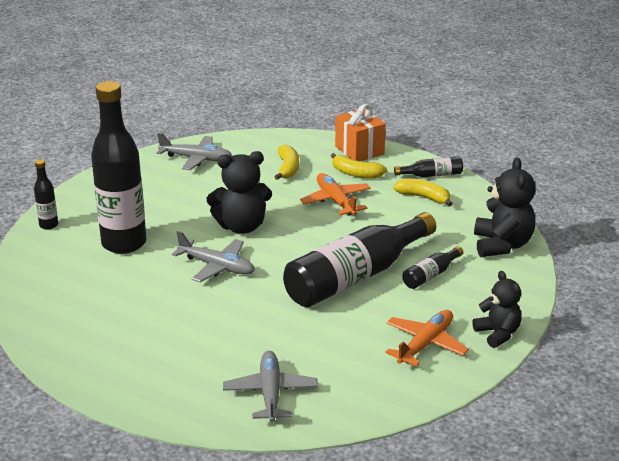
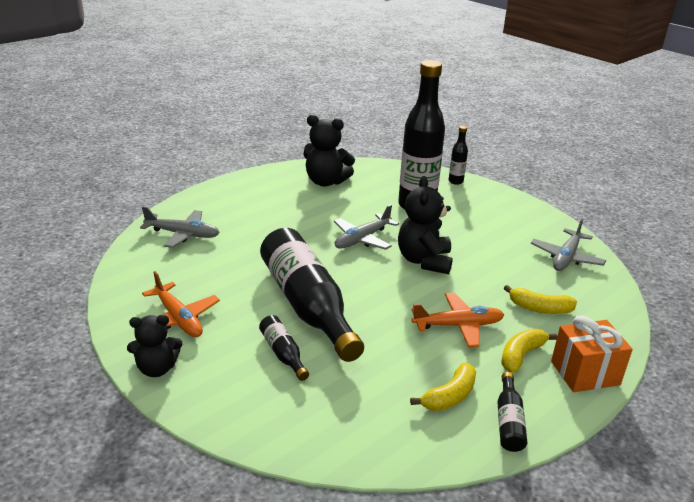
camera: 105 degrees right, 0 degrees up
(502, 245) = (313, 431): black teddy bear -> black teddy bear (326, 182)

